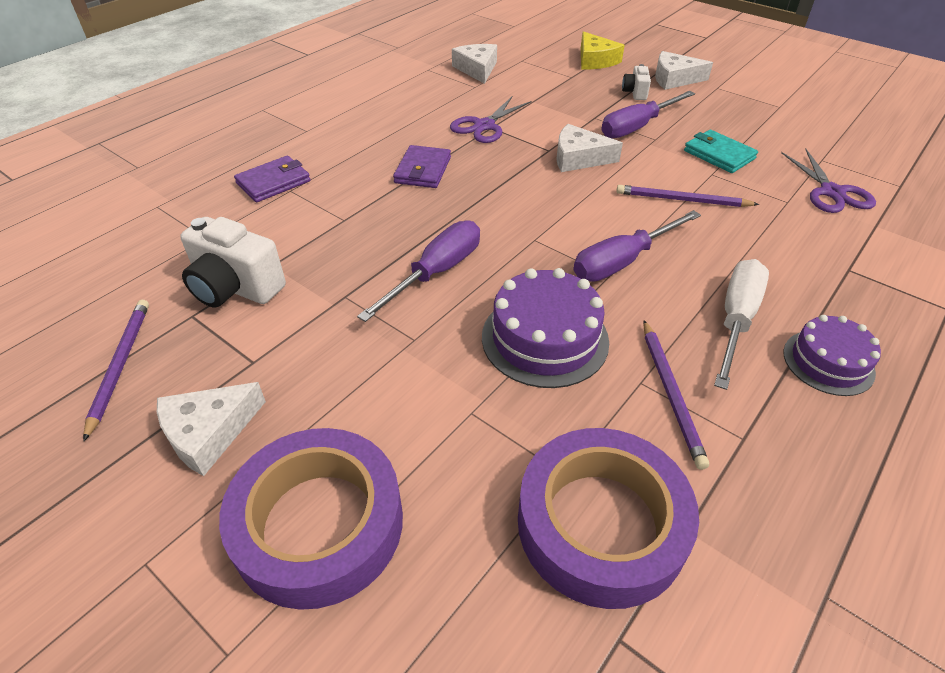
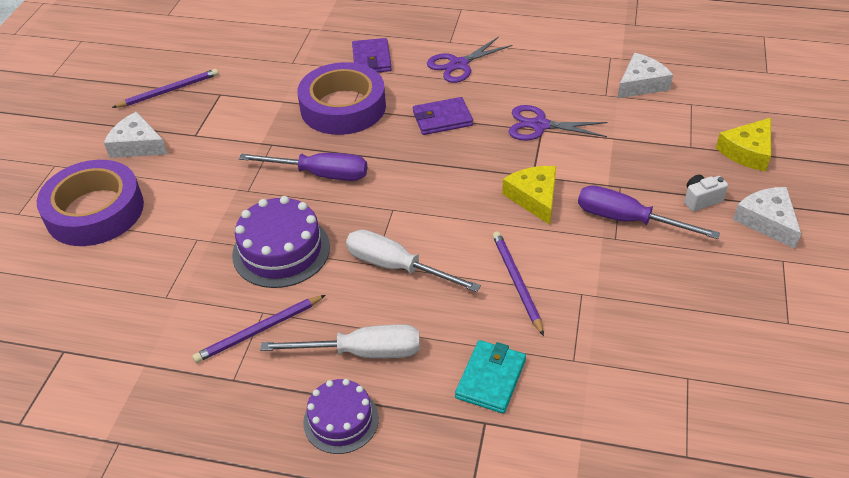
camera: 65 degrees right, 0 degrees up
(235, 288) = (252, 98): white camera -> none
(273, 182) = (371, 59): purple wallet -> purple wallet turned 60 degrees clockwise
(579, 158) = (534, 198): white cheese -> yellow cheese
(601, 524) = (135, 323): purple tape -> purple tape (343, 107)
(623, 261) = (396, 267): purple screwdriver -> white screwdriver
(719, 154) = (624, 291): turquoise wallet -> turquoise wallet (491, 378)
(832, 192) = (620, 394): purple scissors -> purple scissors (458, 65)

